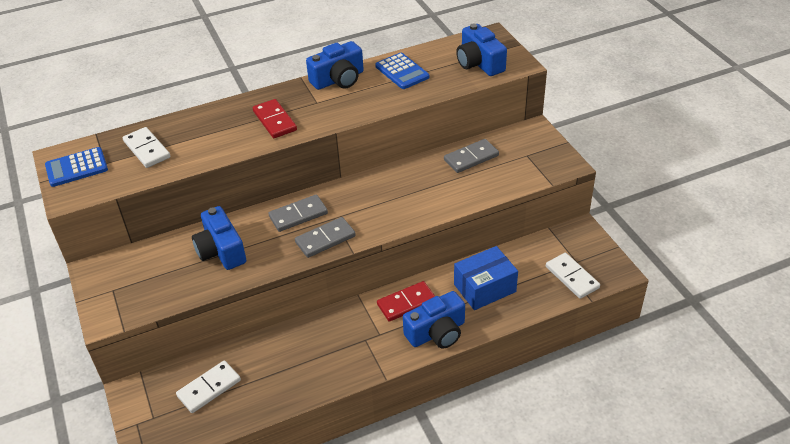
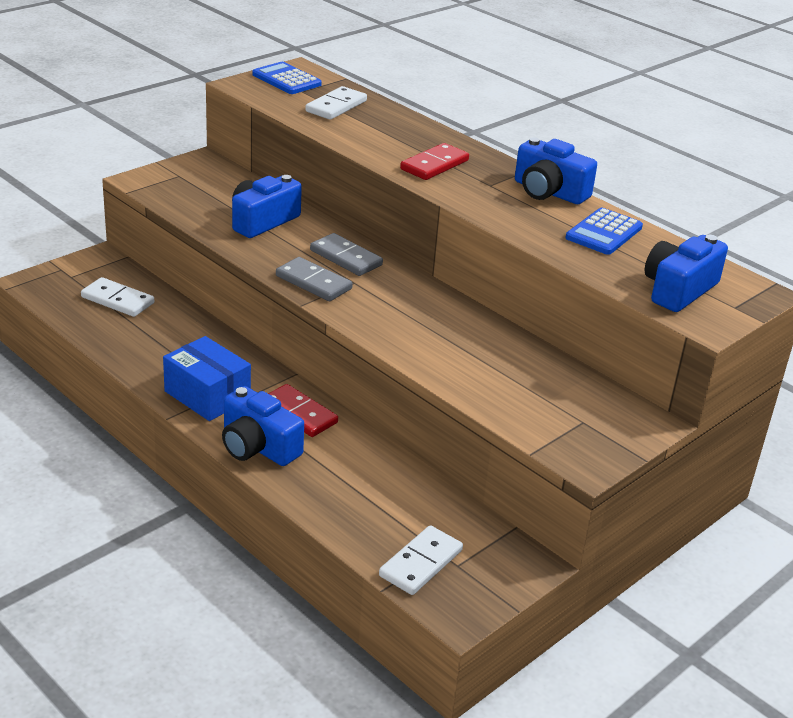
camera: 65 degrees right, 10 degrees down
(471, 158) = (540, 371): grey domino -> none
(485, 288) = (357, 478): blue box -> blue box (207, 395)

